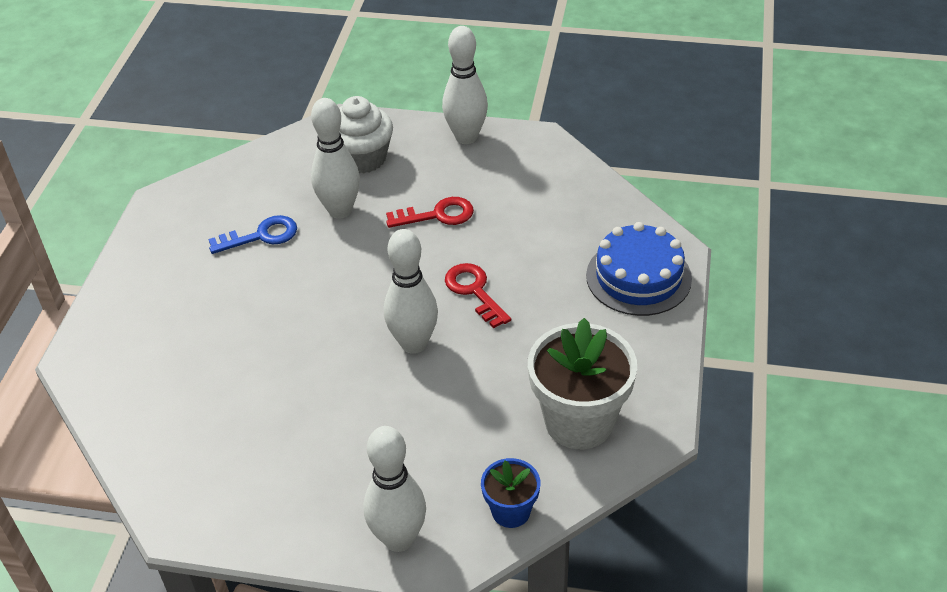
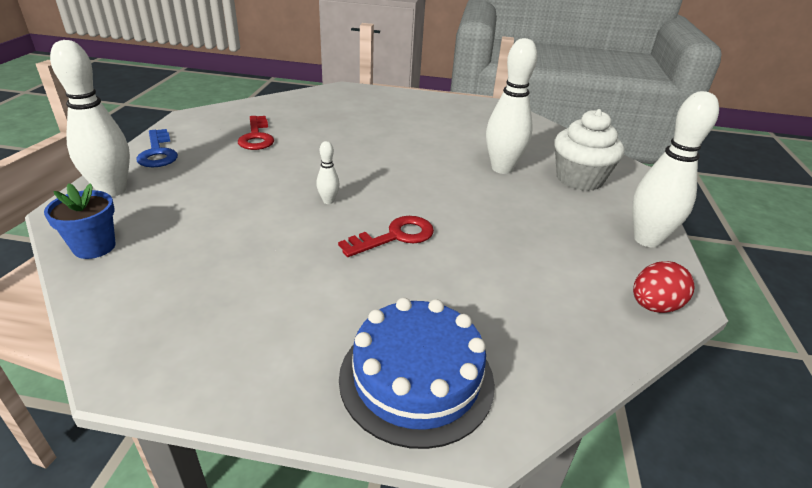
camera: 85 degrees right, 10 degrees down
(261, 236) = (463, 137): blue key -> blue key (158, 153)
(414, 344) = (328, 201): white bowling pin -> white bowling pin, size x0.45
(437, 215) = (508, 217): red key -> red key (256, 137)
(550, 153) = (654, 306): none -> red egg
(579, 421) = (181, 300): white flower pot -> none

